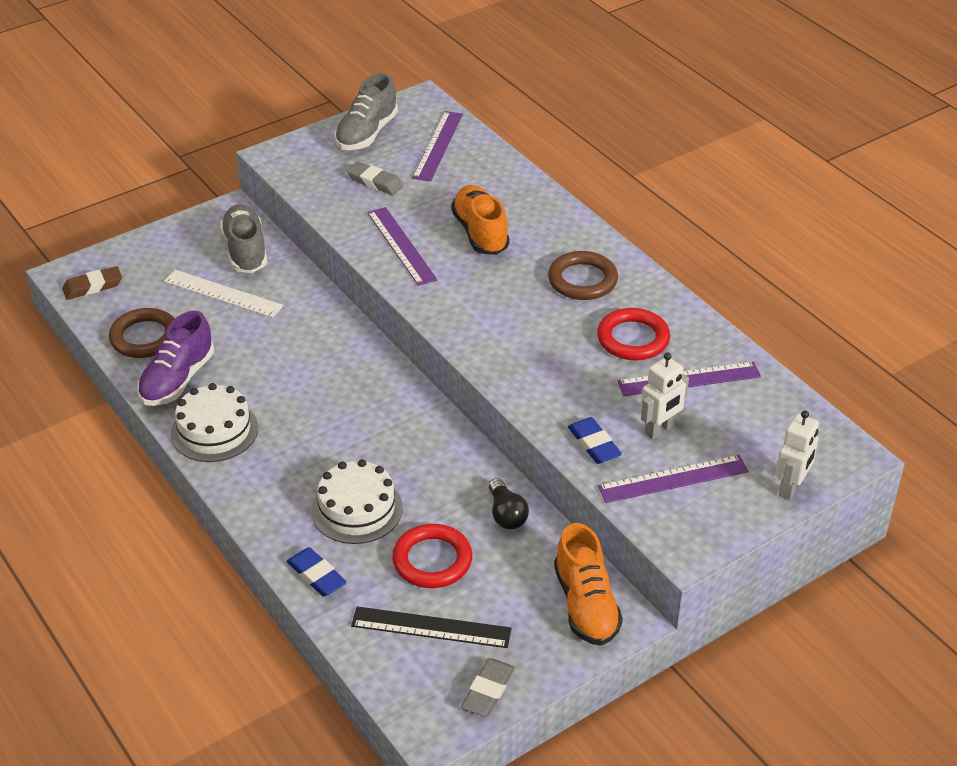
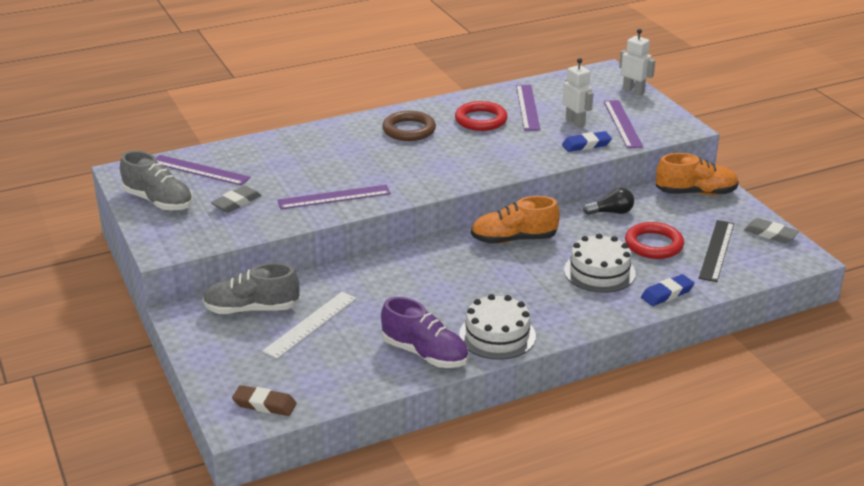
camera: 80 degrees left, 10 degrees down
(93, 286) = (264, 404): brown eraser -> brown eraser turned 60 degrees counterclockwise
(144, 337) = (358, 372): brown ring -> none
(480, 233) = (333, 163): orange shoe -> orange shoe (514, 239)

